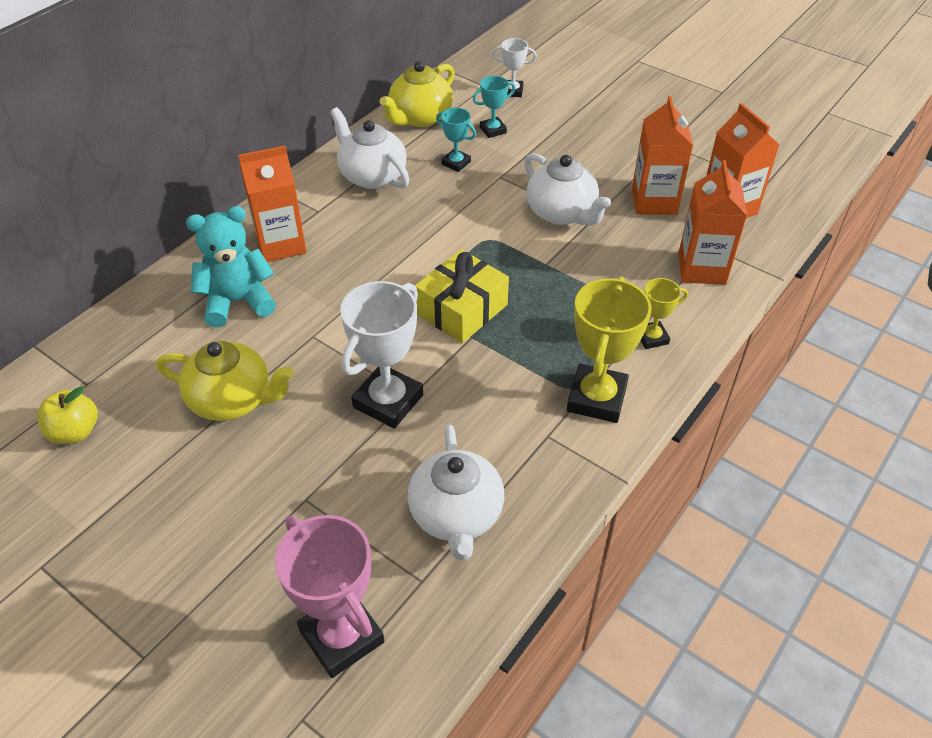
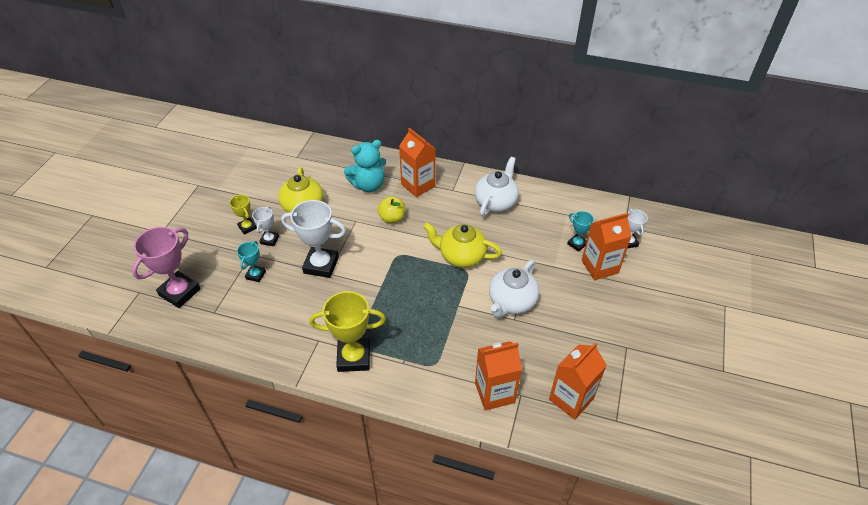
camera: 70 degrees right, 0 degrees up
(75, 432) = (268, 165): yellow apple -> yellow apple (392, 218)
(238, 301) = (368, 185): turquoise teddy bear -> turquoise teddy bear turned 105 degrees clockwise
(285, 464) = (269, 240): none -> white trophy
(420, 117) = (566, 205): yellow teapot -> yellow teapot (461, 256)
(456, 163) = (531, 236): turquoise trophy -> turquoise trophy (255, 275)
(456, 515) = (255, 315): white teapot -> none
(461, 309) = (401, 276): yellow gift -> none
(652, 338) = (415, 376): yellow trophy -> yellow trophy (247, 227)
(654, 201) = (552, 351): orange carton -> orange carton (599, 267)

